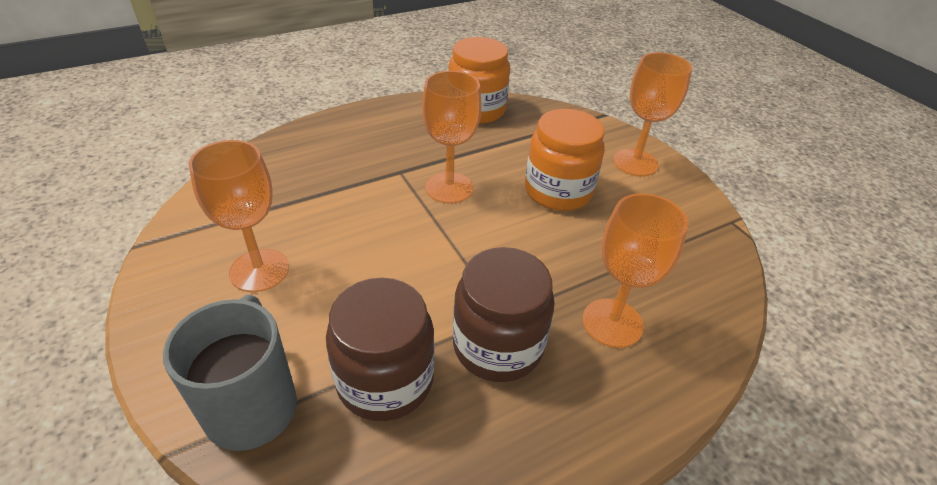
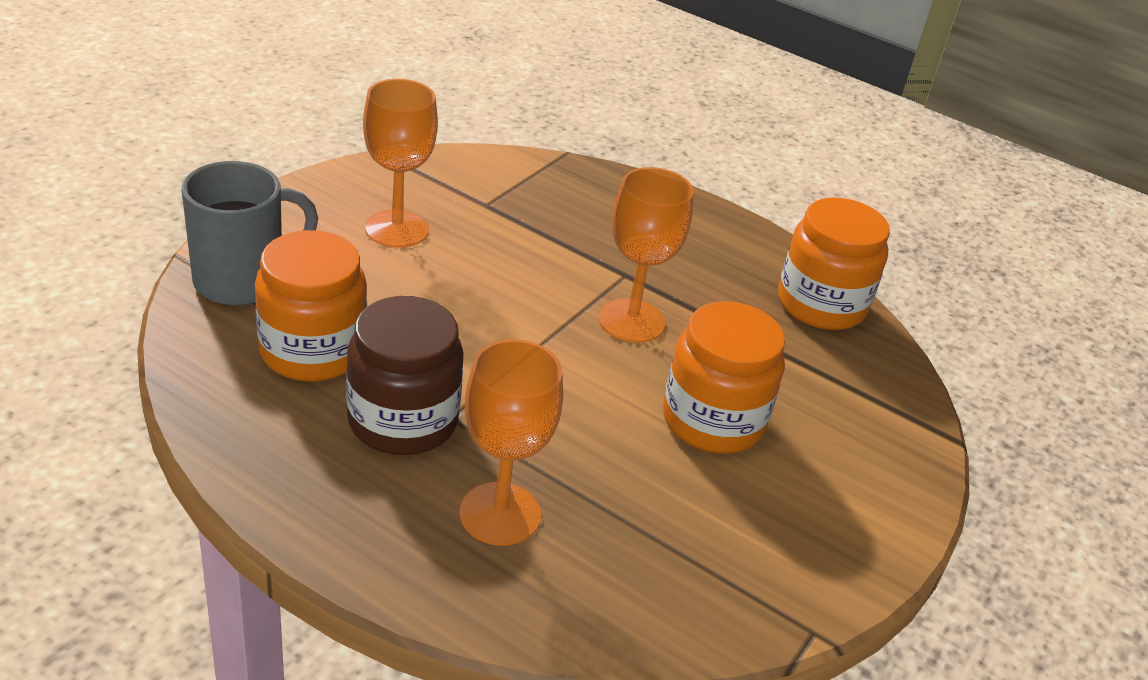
camera: 60 degrees right, 5 degrees down
(385, 380) = (312, 351): brown jar -> orange jar
(635, 162) = (860, 494): orange goblet -> none

